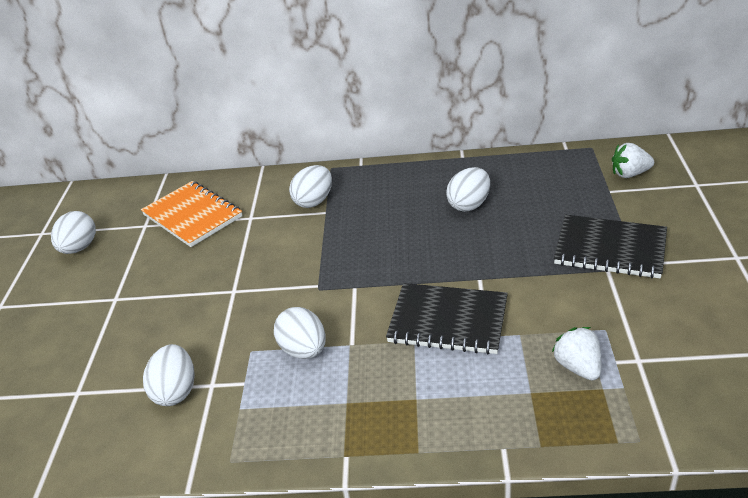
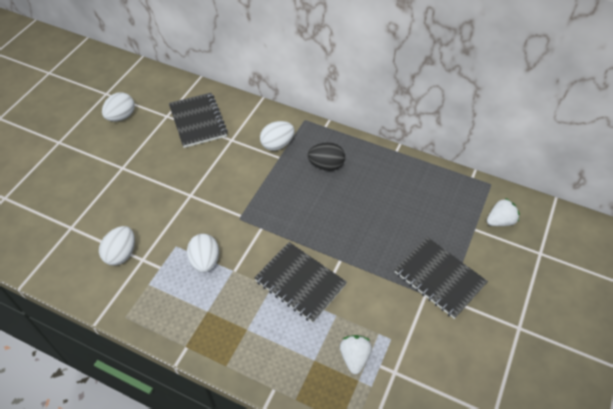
camera: 20 degrees right, 15 degrees up
(192, 216) = (198, 121): orange notebook -> black notebook
(390, 198) = (326, 165): none -> black egg
(469, 205) = (373, 195): white egg -> none
(629, 174) = (500, 221): white strawberry -> white strawberry turned 135 degrees clockwise

